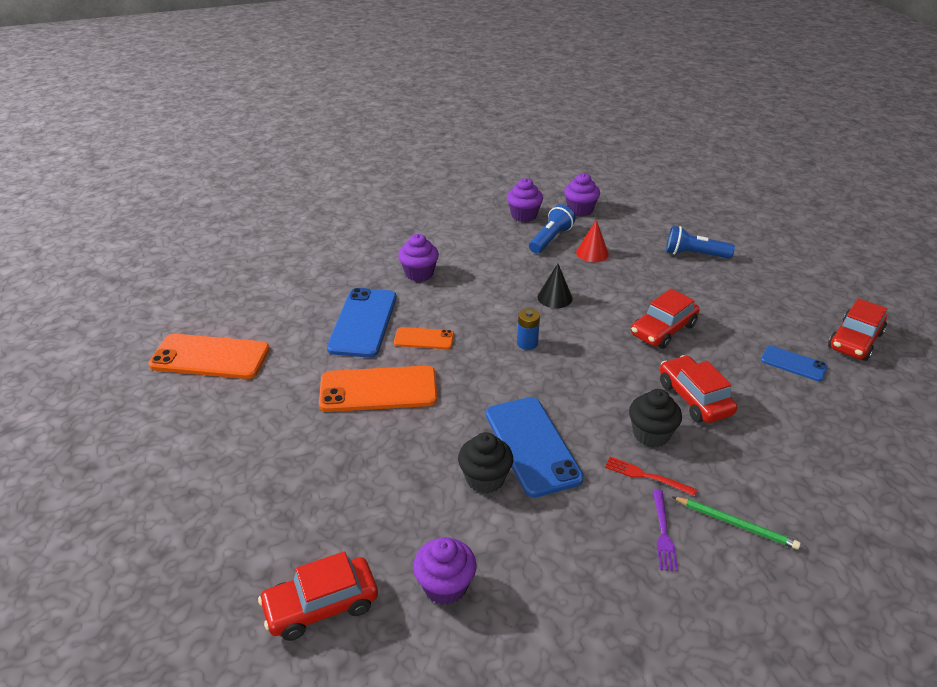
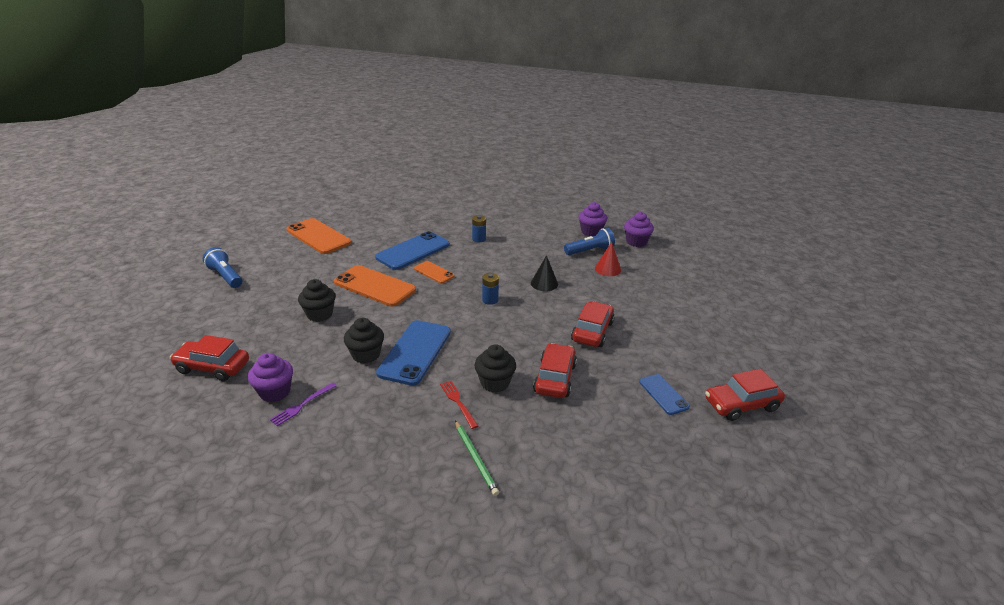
camera: 35 degrees right, 5 degrees down
(361, 460) = (319, 314): none -> black cupcake
(419, 274) = (479, 239): purple cupcake -> blue battery
(663, 330) = (592, 331): red car -> red car turned 120 degrees clockwise
(663, 533) = (423, 436): purple fork -> purple fork (302, 405)
(694, 254) = (685, 298): blue flashlight -> blue flashlight (226, 276)

